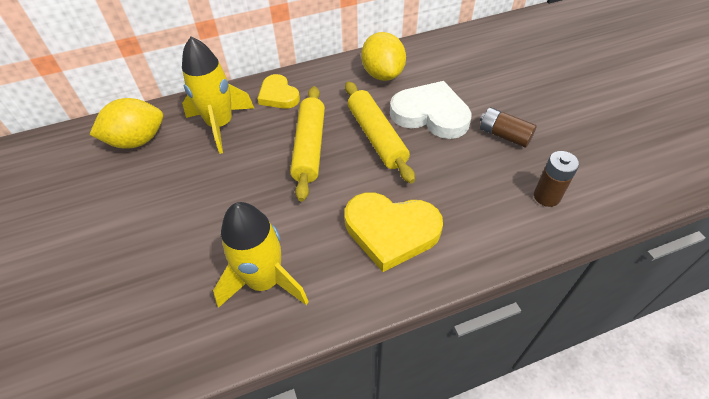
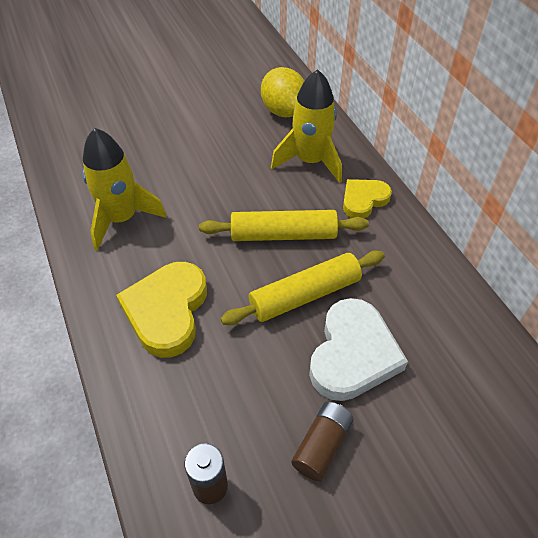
camera: 85 degrees right, 0 degrees up
(383, 74) = (425, 299): yellow lemon -> none

